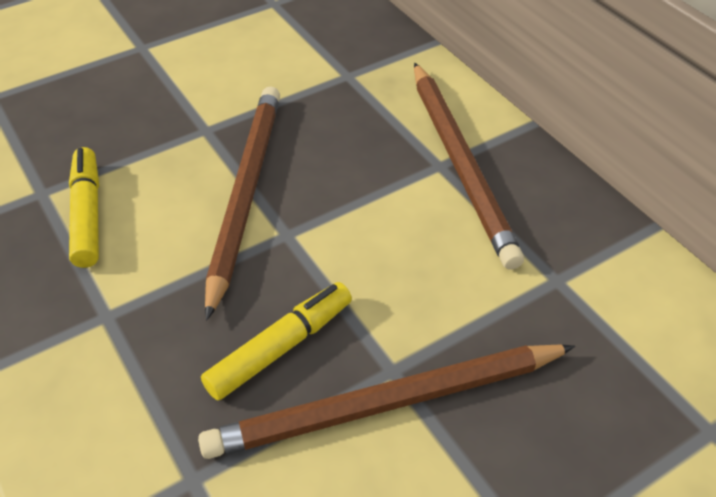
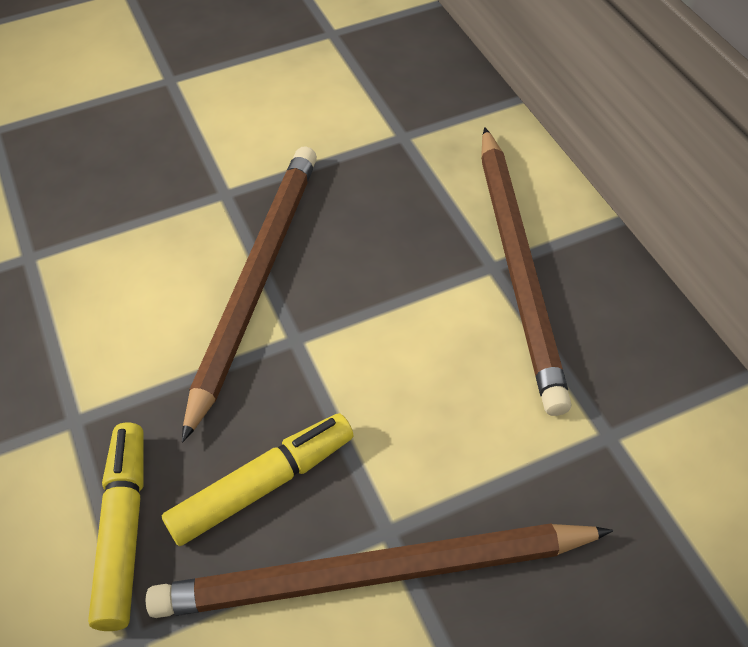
camera: 10 degrees right, 5 degrees up
(87, 214) = (74, 289): yellow marker -> yellow marker (124, 529)

